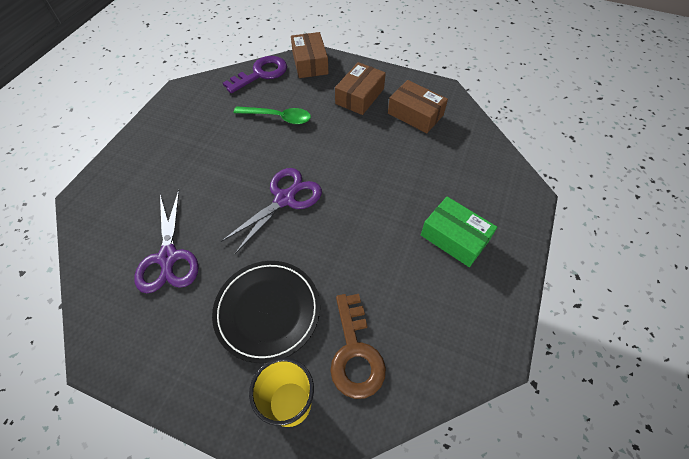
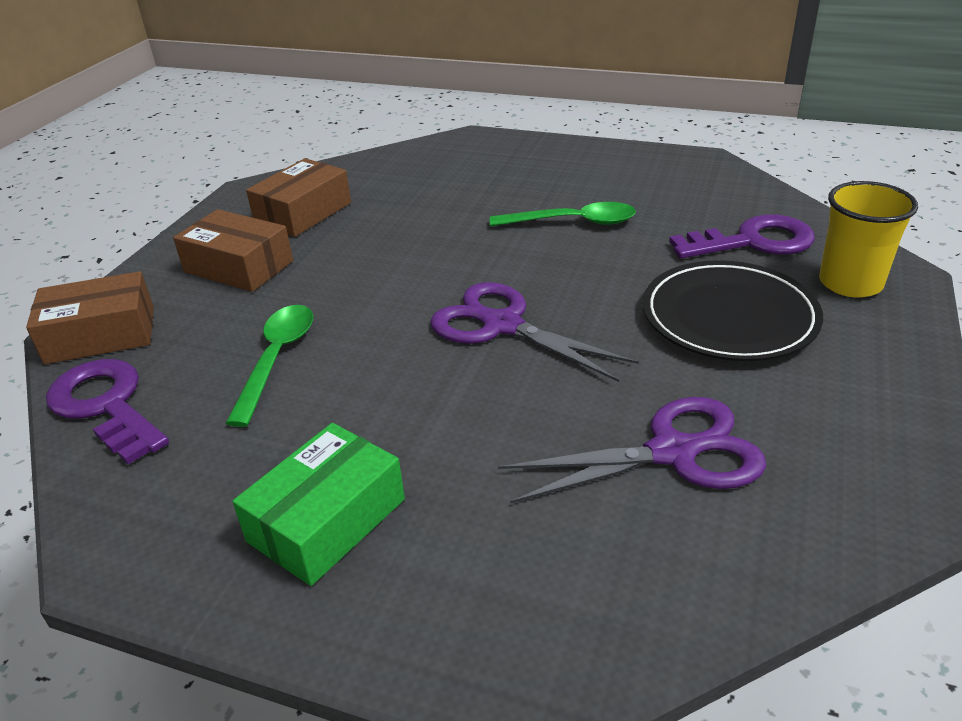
camera: 90 degrees left, 20 degrees down
(355, 353) = (753, 241): brown key -> purple key
(393, 243) = (573, 222): none -> green spoon
(454, 238) = (552, 182): green box -> green box (327, 520)

